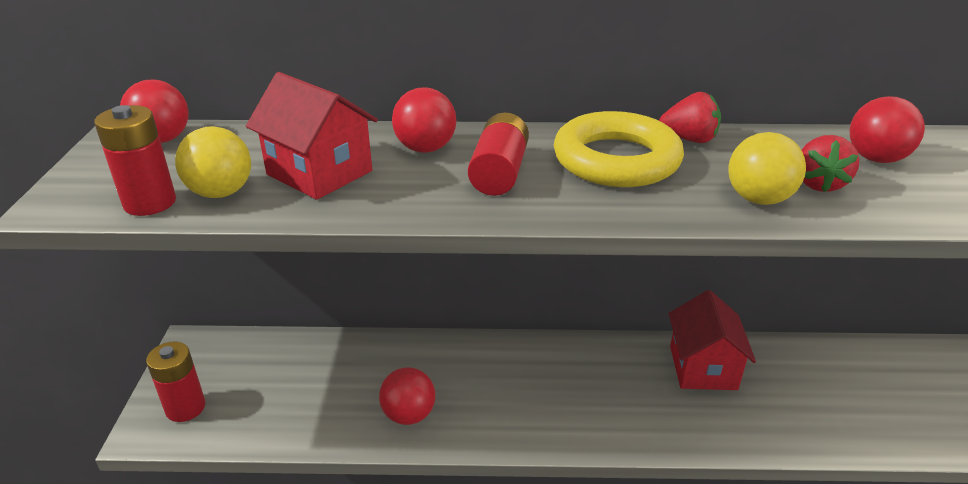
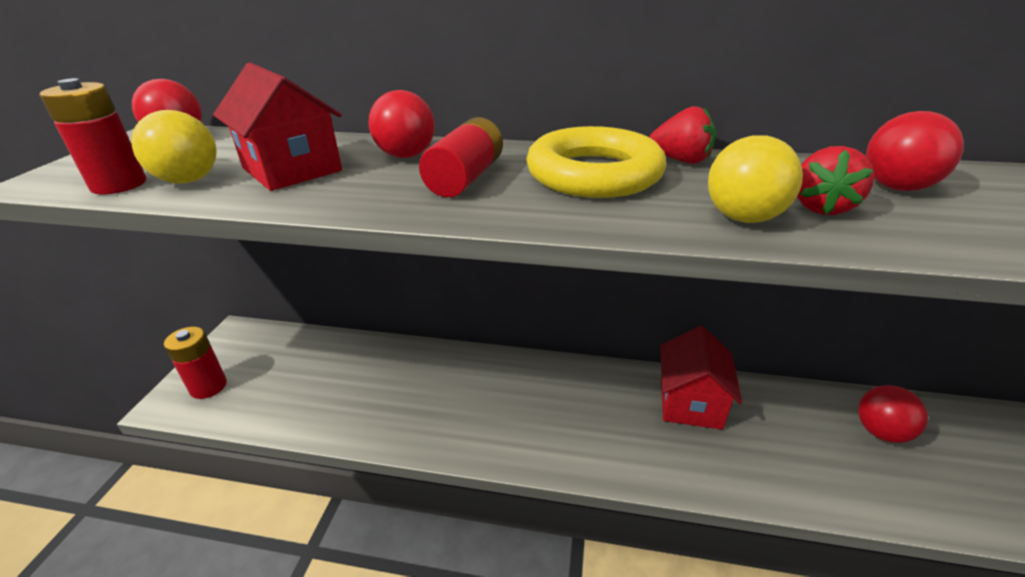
camera: 10 degrees right, 0 degrees up
(409, 415) = (395, 416): red ball -> red ball (880, 432)

